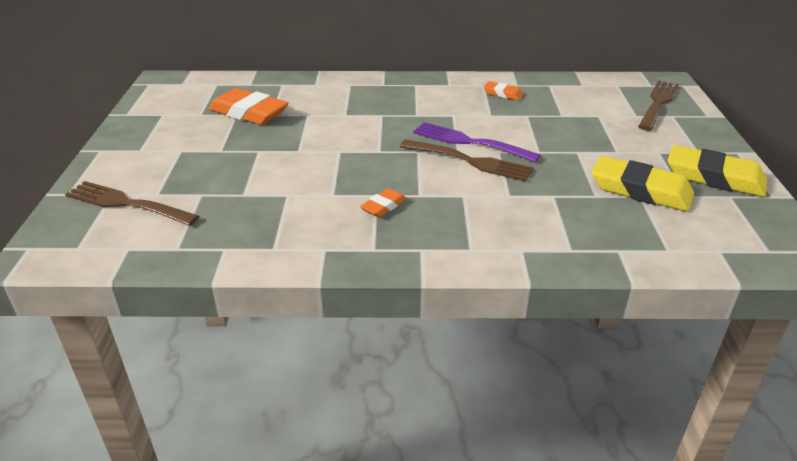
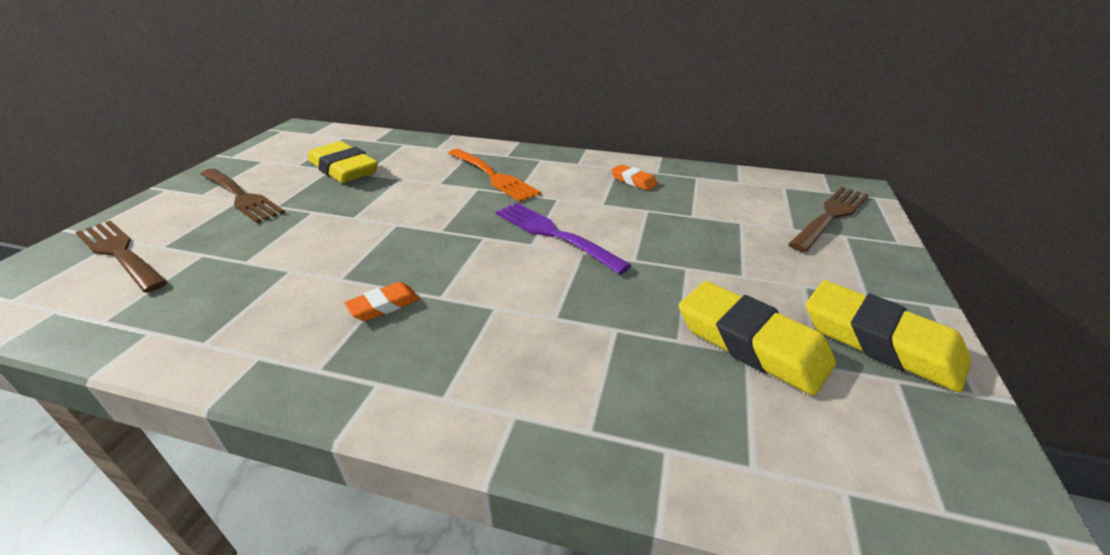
camera: 15 degrees right, 0 degrees up
(249, 113) = (344, 169): orange eraser -> yellow eraser
(385, 103) = (492, 176): none -> orange fork
(469, 161) = (536, 259): brown fork -> brown fork (240, 196)

